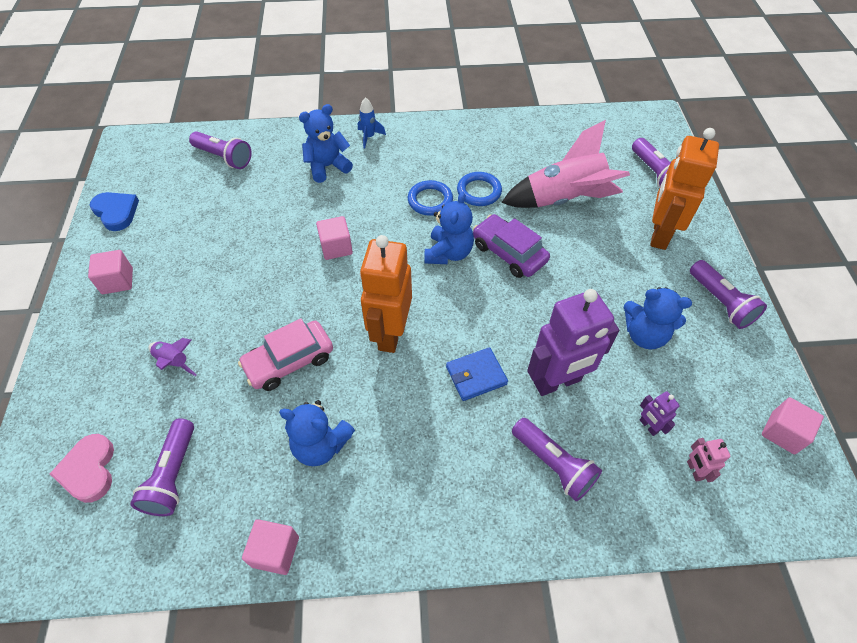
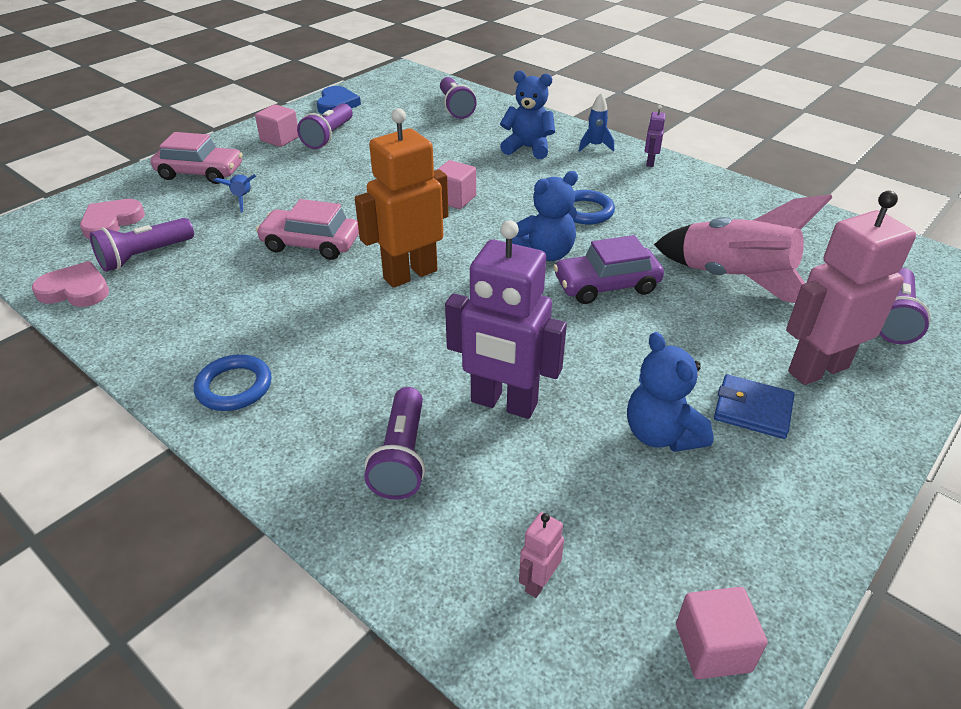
camera: 45 degrees right, 15 degrees down
(96, 363) = (200, 173): none -> pink car
(162, 551) = (75, 290): none -> pink heart
(174, 361) = (242, 198): purple rocket -> blue rocket
(275, 551) = (127, 341): pink cube -> none
(321, 445) = (251, 305): blue teddy bear -> none
(476, 375) = (435, 347): blue wallet -> blue wallet (752, 410)
(479, 191) = (645, 229): blue ring -> blue ring (234, 387)
(509, 253) = (606, 285): purple car -> purple car turned 105 degrees counterclockwise
(648, 426) = (545, 506): purple robot -> purple robot (650, 162)
(659, 234) = (817, 369): orange robot -> pink robot
(720, 302) = (813, 474): purple flashlight -> purple flashlight (328, 136)

